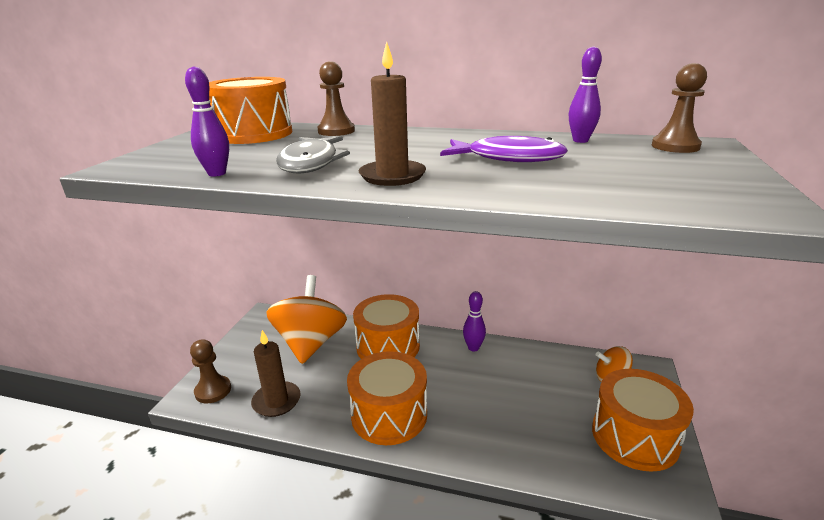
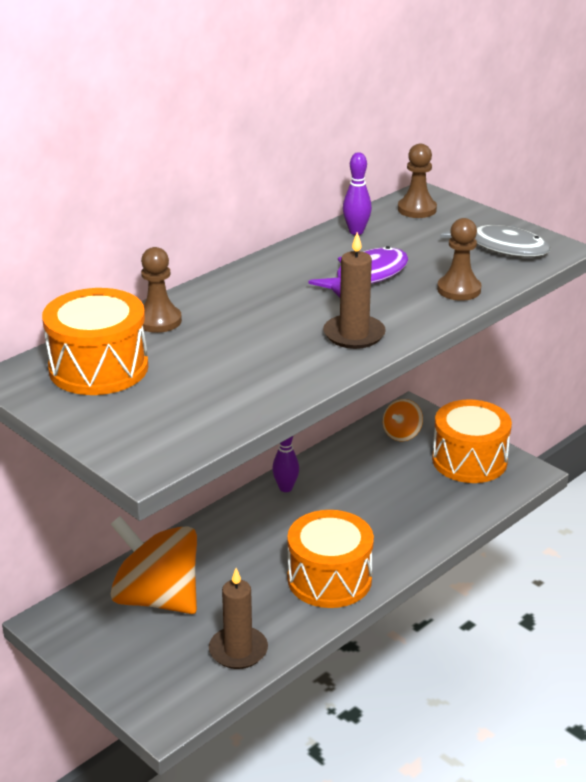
camera: 60 degrees left, 5 degrees up
(213, 391) = (171, 697): brown pawn -> brown pawn (459, 290)
(217, 173) = (245, 410): purple bowling pin -> none
(311, 163) = (269, 360): grey fish -> grey fish (502, 247)
(388, 346) = (223, 542): orange drum -> none

